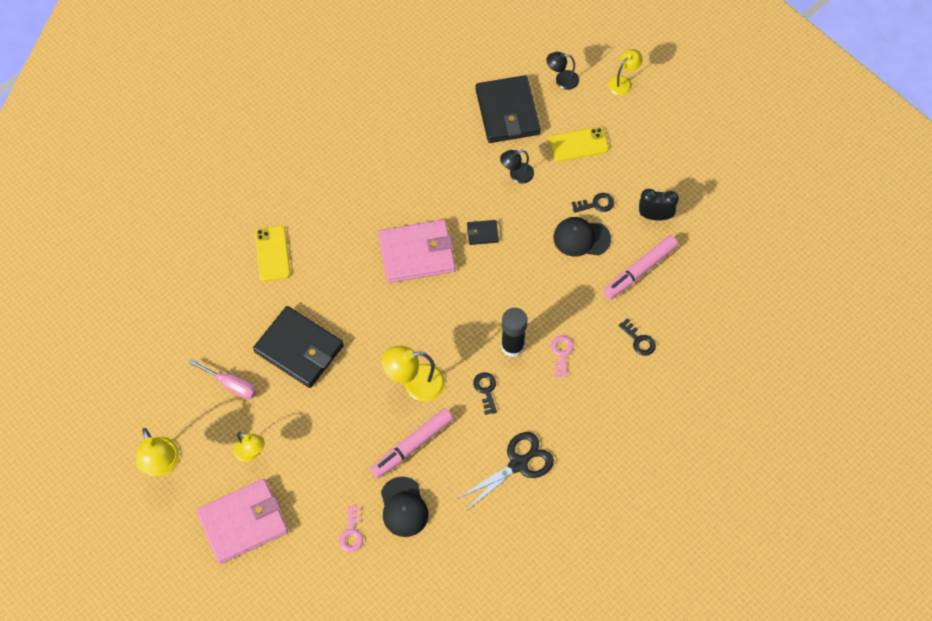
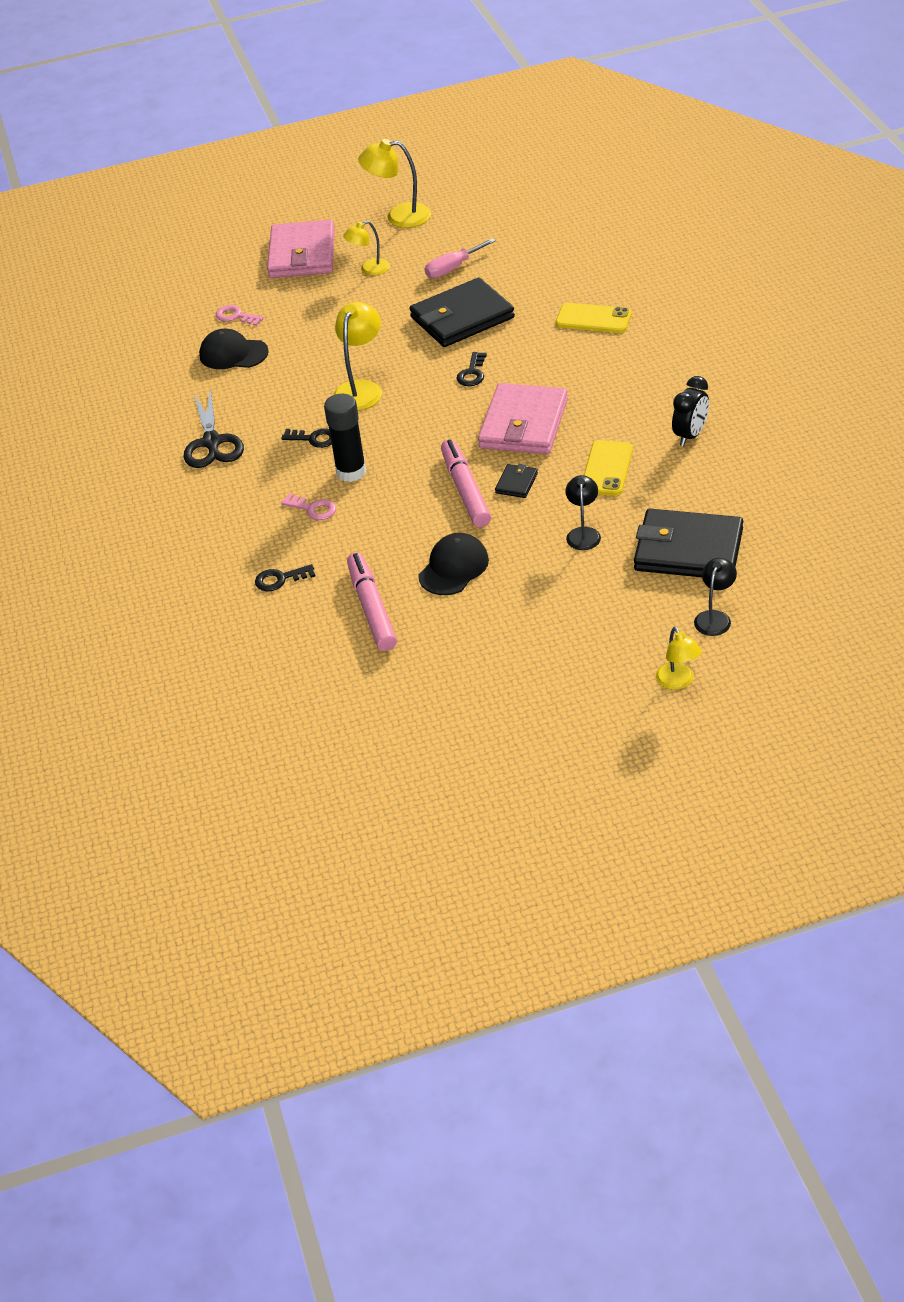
camera: 120 degrees right, 20 degrees down
(412, 446) = (293, 372): pink marker -> pink marker (465, 490)
(578, 144) = (597, 605): yellow phone -> yellow phone (607, 468)
(596, 204) = (494, 596): black key -> black key (472, 373)
(655, 216) = (440, 648): black clock -> black clock (690, 435)

